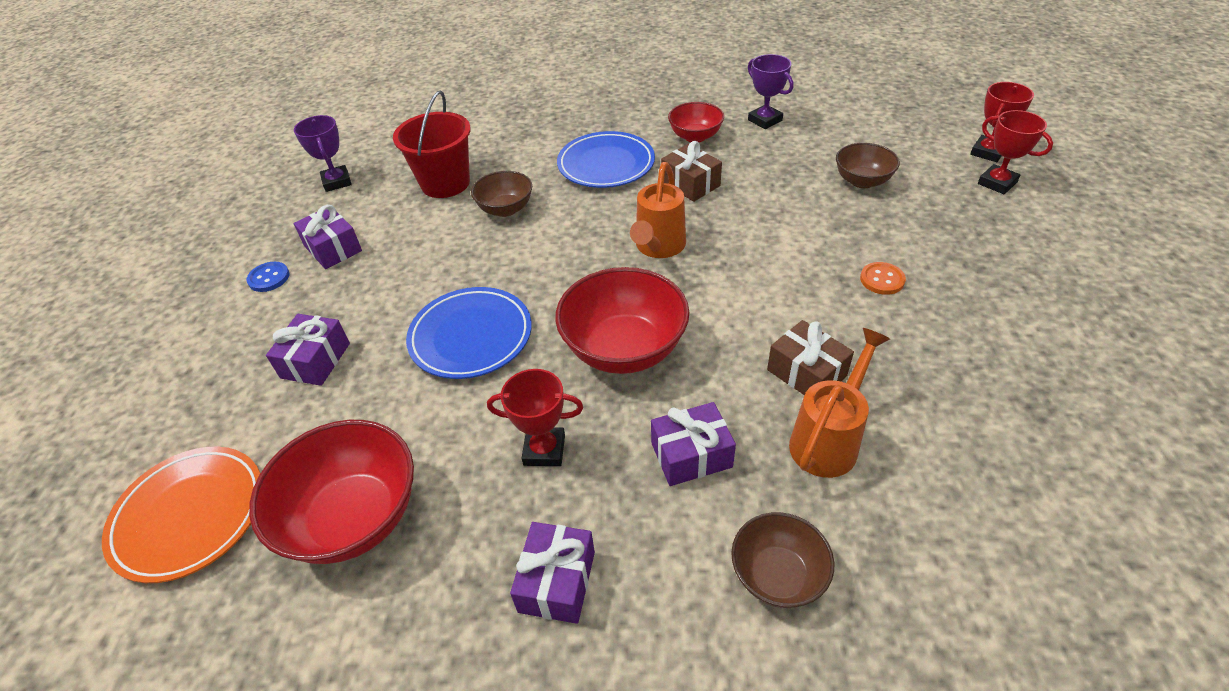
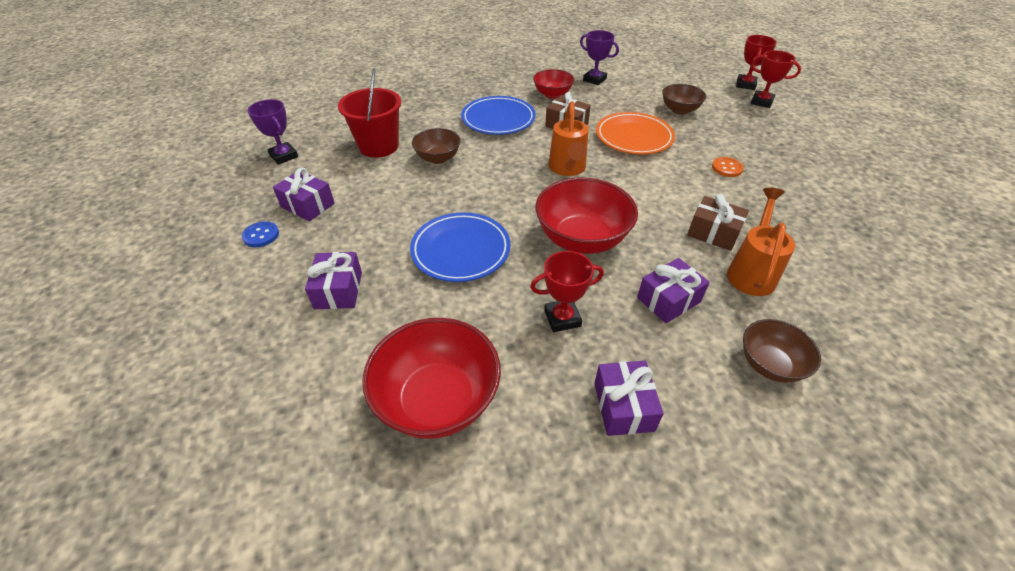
camera: 20 degrees left, 0 degrees up
(190, 516) = (288, 433): orange plate -> orange plate (633, 137)

